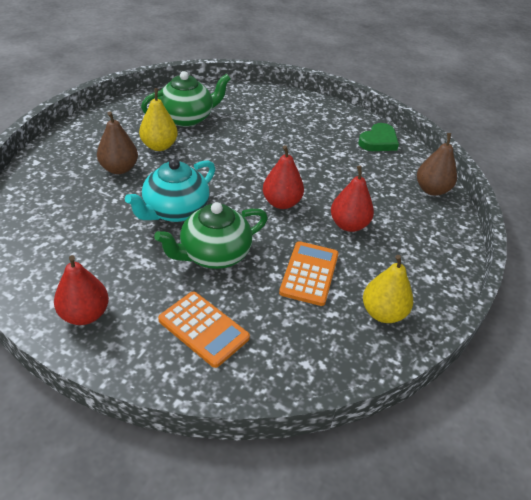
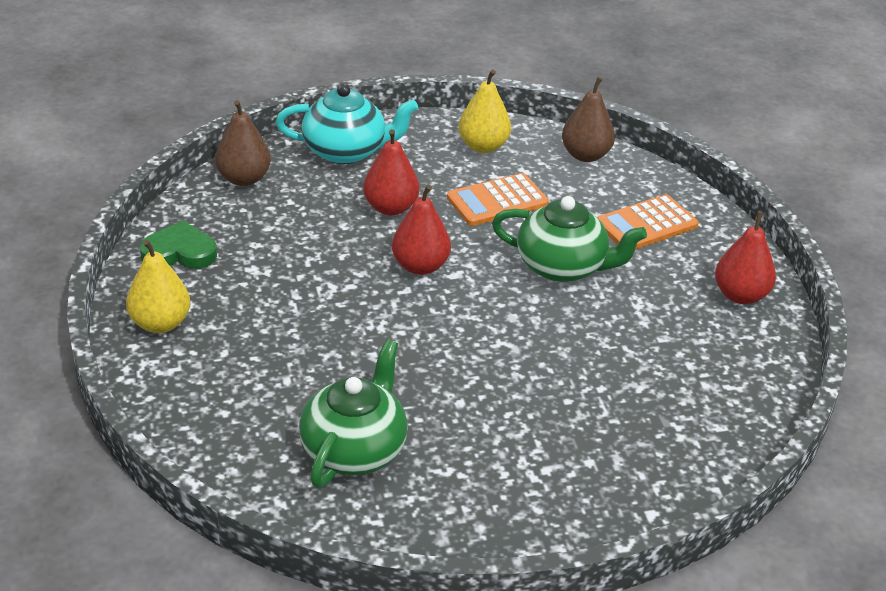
camera: 130 degrees left, 5 degrees down
(119, 168) = (550, 427): brown pear -> brown pear (585, 155)
(159, 146) = (457, 427): yellow pear -> yellow pear (160, 323)
(175, 210) = (546, 331): turquoise teapot -> turquoise teapot (346, 151)
(187, 118) = (354, 450): green teapot -> green teapot turned 90 degrees clockwise
(203, 329) = (646, 224): orange calculator -> orange calculator turned 120 degrees counterclockwise

